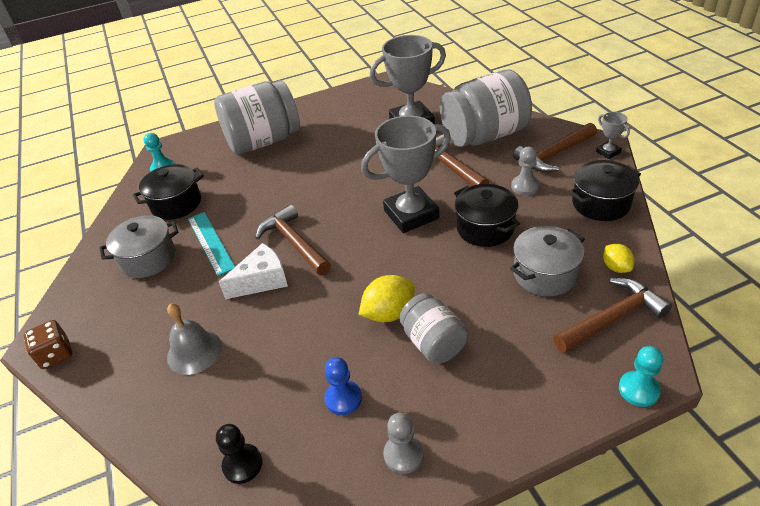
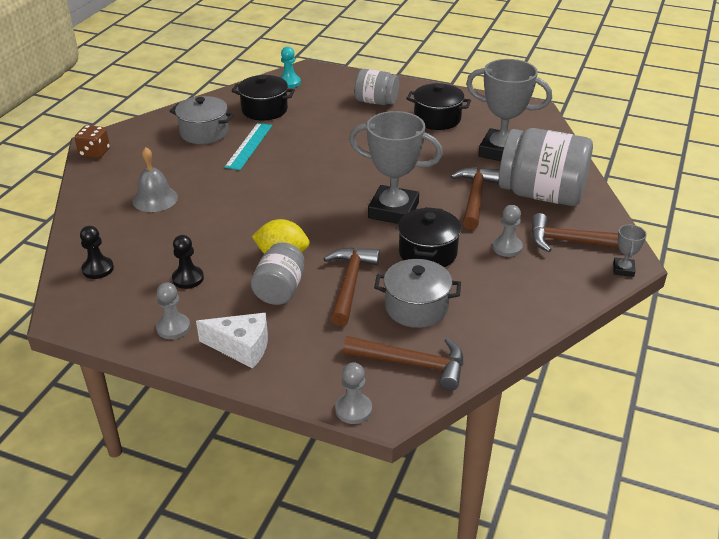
camera: 40 degrees right, 5 degrees down
(262, 280) = (243, 187): white cheese -> white cheese (241, 347)
(263, 141) = (376, 102): grey jar -> grey jar, size x0.56
(294, 242) = (294, 178): brown hammer -> brown hammer (349, 284)
(343, 398) = (188, 278): blue pawn -> black pawn
(600, 203) = (544, 297): black pot -> black pot (437, 119)
(616, 267) = (474, 341): yellow lemon -> none
(638, 390) = (353, 409): turquoise pawn -> grey pawn

